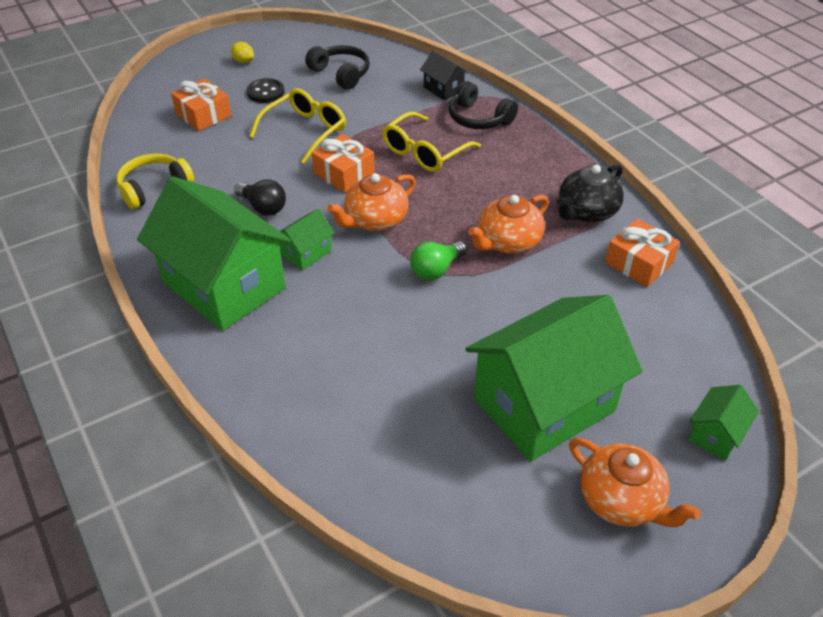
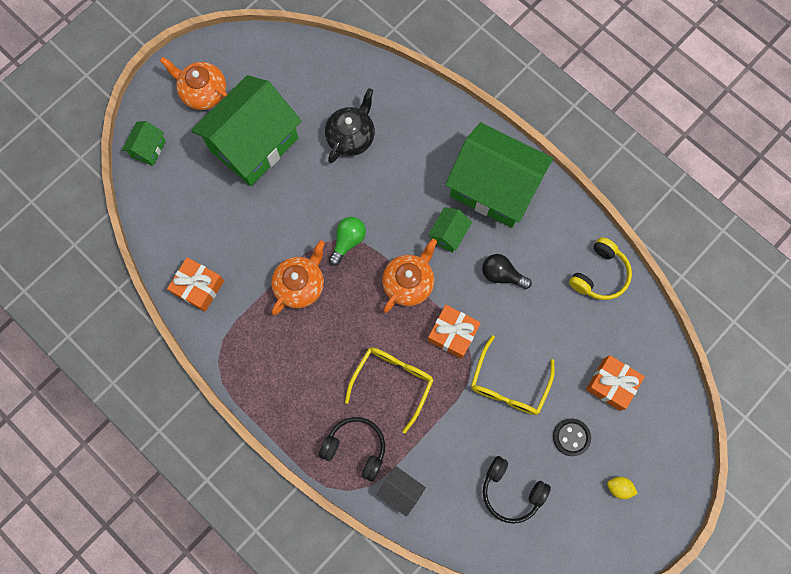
camera: 165 degrees right, 30 degrees up
(586, 212) = (242, 337): black teapot -> black teapot (351, 136)

